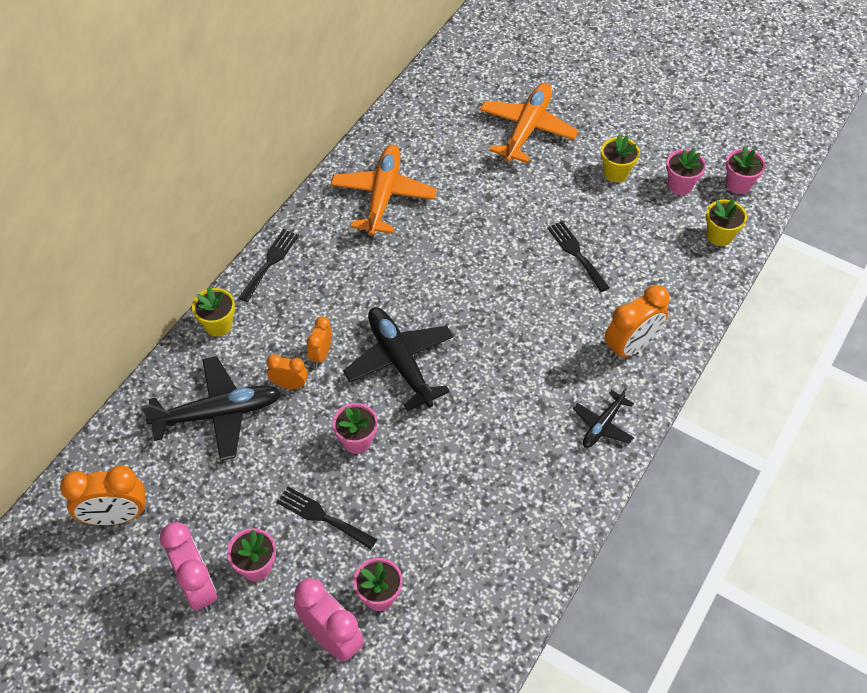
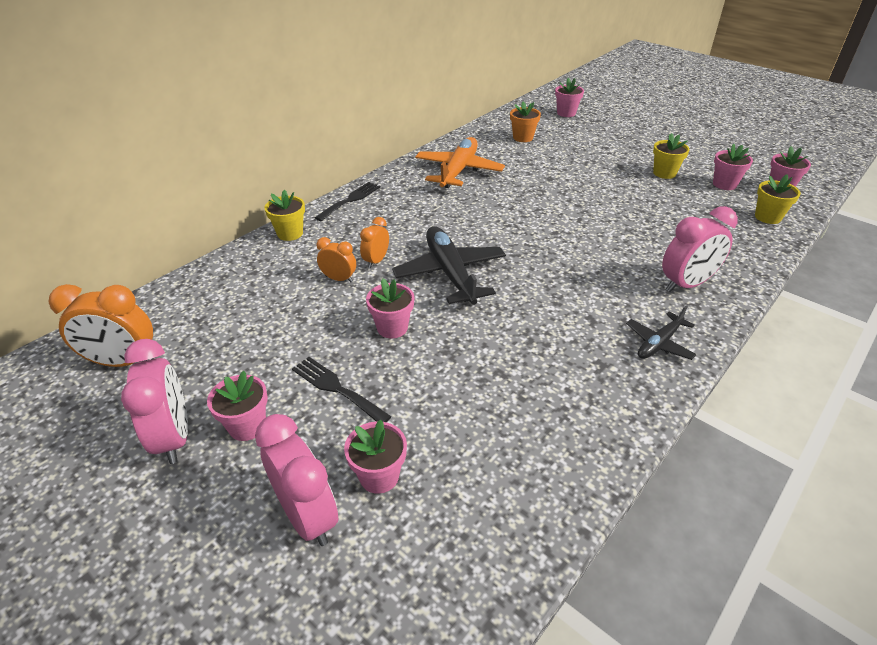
camera: 10 degrees right, 15 degrees down
(217, 414) = (262, 293): black plane -> none
(451, 122) = (523, 138): none -> orange flower pot
(500, 64) = (566, 113): none -> pink flower pot
(527, 129) = (586, 145): orange plane -> none
(576, 253) = (629, 217): black fork -> none
(631, 347) = (686, 284): orange clock -> pink clock

